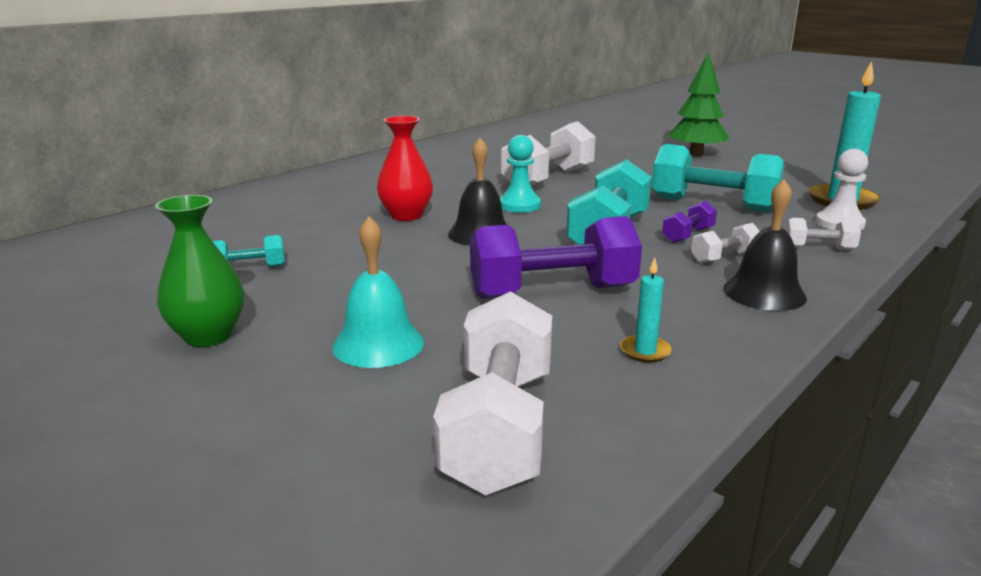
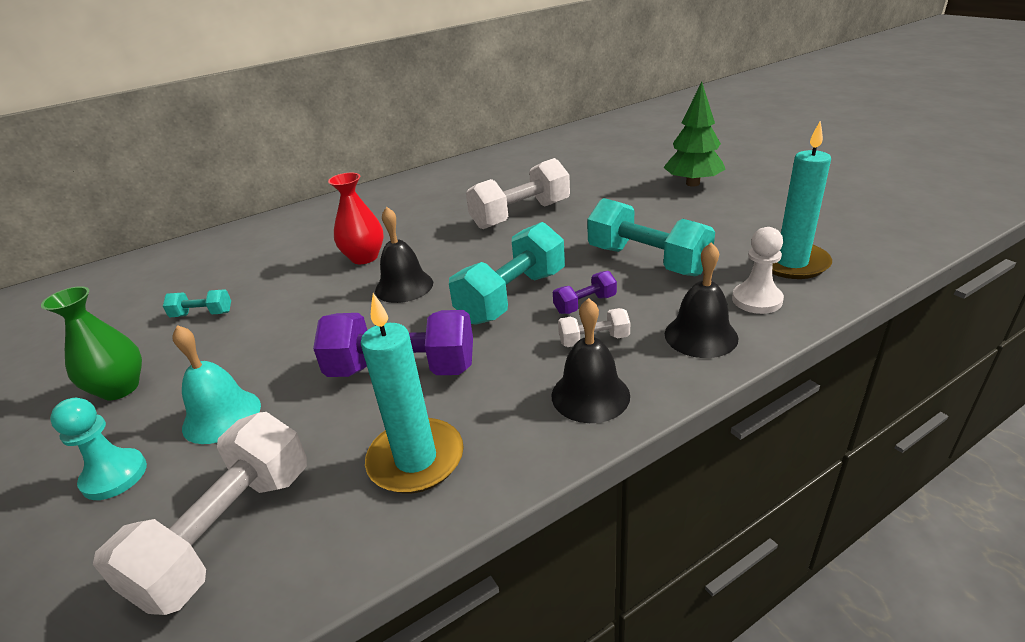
camera: 20 degrees right, 10 degrees up
(519, 205) = (466, 250): turquoise pawn -> turquoise pawn (114, 476)
(645, 351) = (416, 459): turquoise candle -> turquoise candle, size x2.11
(818, 248) = (700, 336): white dumbbell -> black bell

